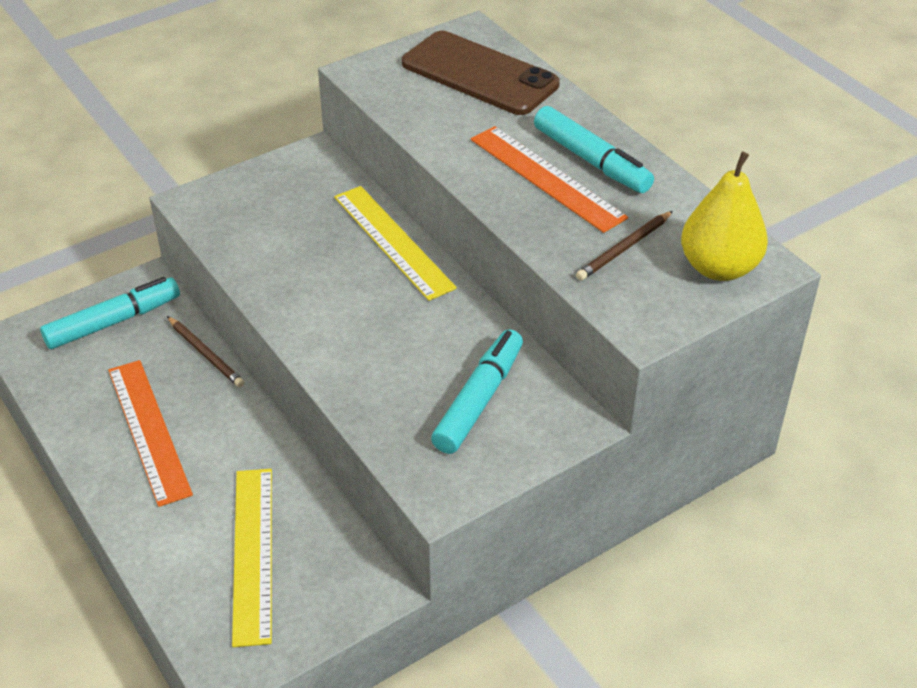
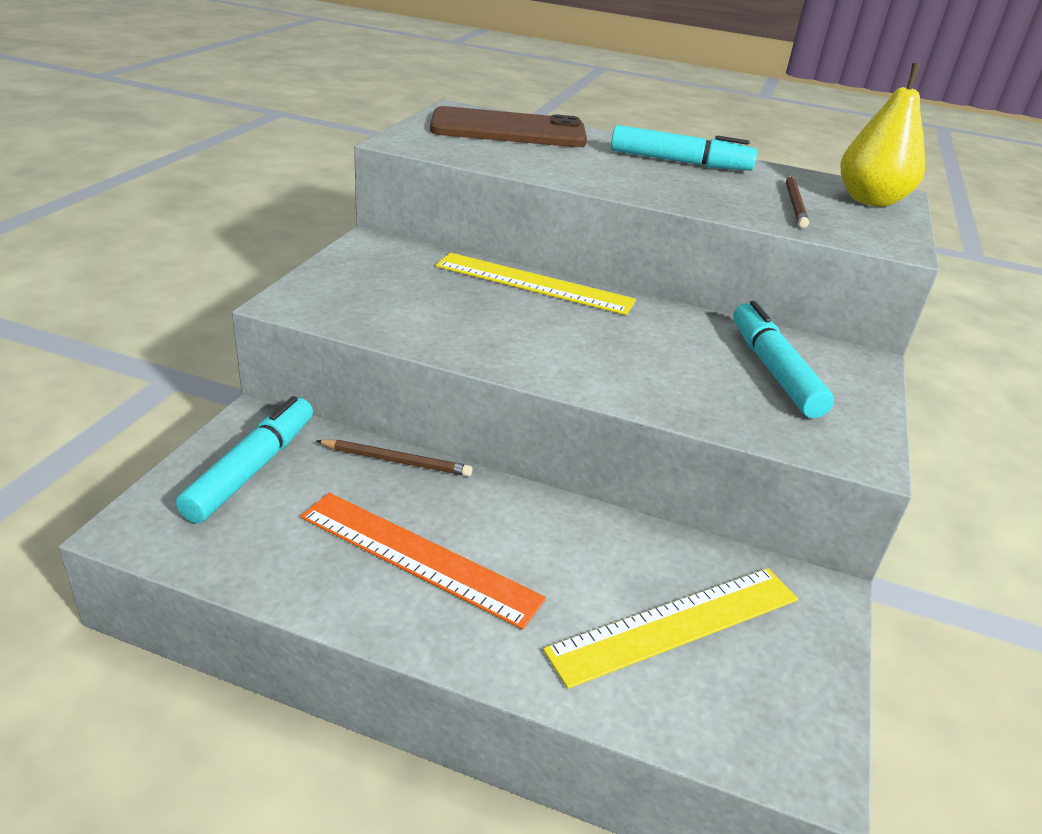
camera: 40 degrees left, 10 degrees down
(252, 553) = (676, 624): yellow ruler -> yellow ruler turned 75 degrees counterclockwise
(546, 178) = (667, 177): orange ruler -> none

